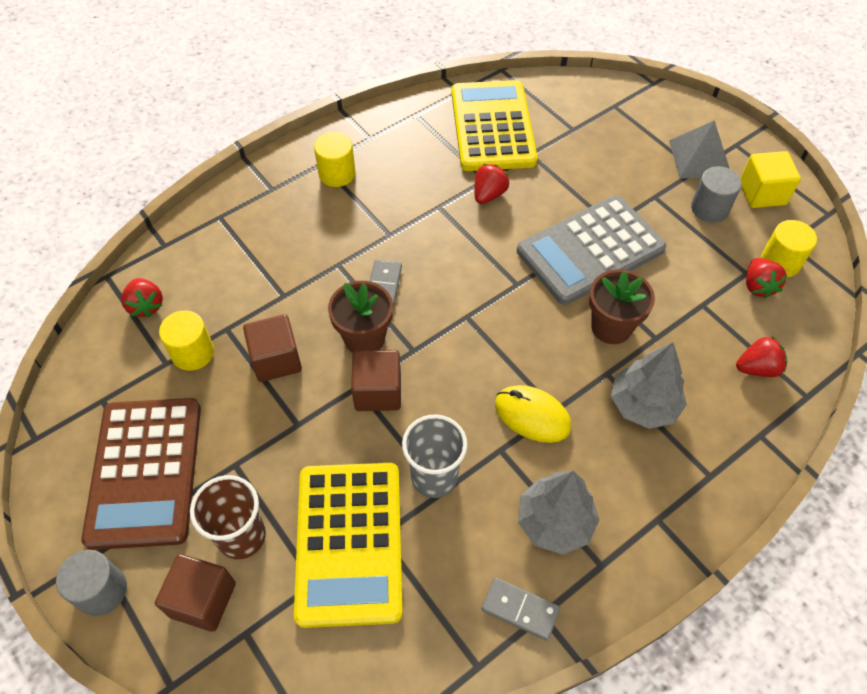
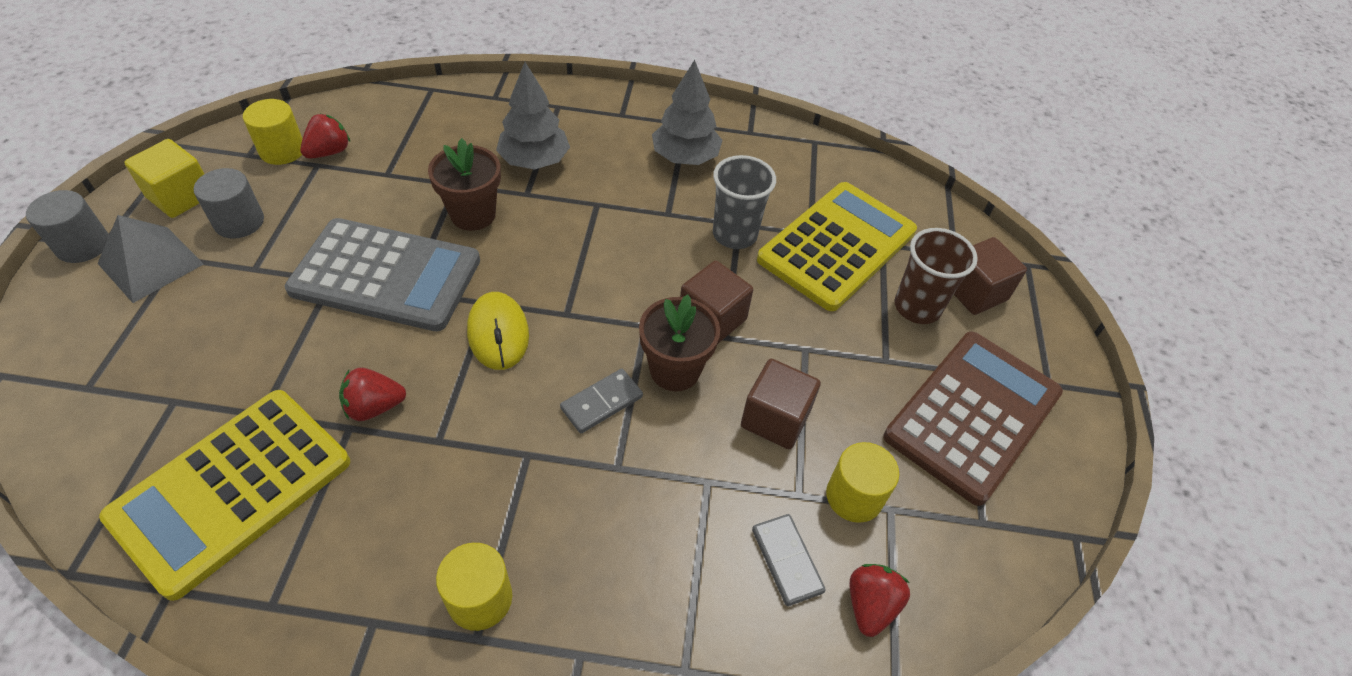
camera: 140 degrees left, 5 degrees down
(102, 590) = (1056, 354): grey cylinder -> grey cylinder (83, 245)
(520, 609) = (760, 142): grey domino -> grey domino (786, 560)
(532, 415) = (617, 213): yellow mouse -> yellow mouse (498, 333)
(757, 368) = (429, 120): red strawberry -> none

